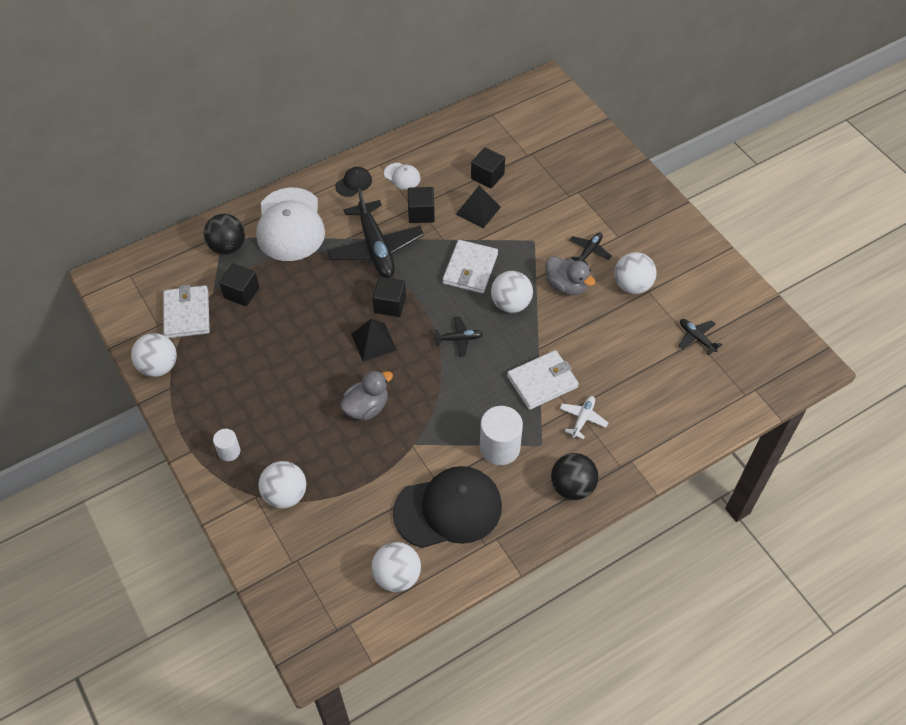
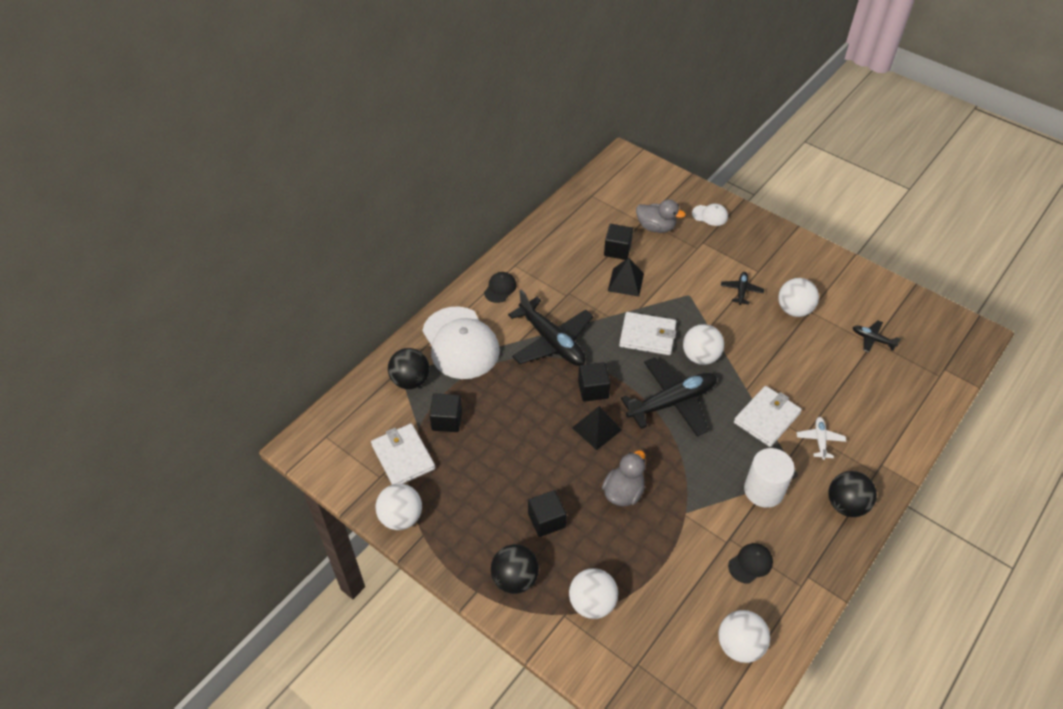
camera: 20 degrees left, 5 degrees down
(229, 451) = (515, 579): white cylinder -> black ball
(402, 176) = (541, 270): white cap -> white cap (710, 215)
(421, 213) = (576, 298): black cube -> black cube (546, 520)
(448, 509) = (750, 564): black cap -> black cap, size x0.43
(458, 339) = (672, 402): black plane -> black plane, size x2.13
(470, 269) = (647, 336): white wallet -> white wallet turned 75 degrees counterclockwise
(566, 286) = (739, 326): grey duck -> grey duck (656, 227)

